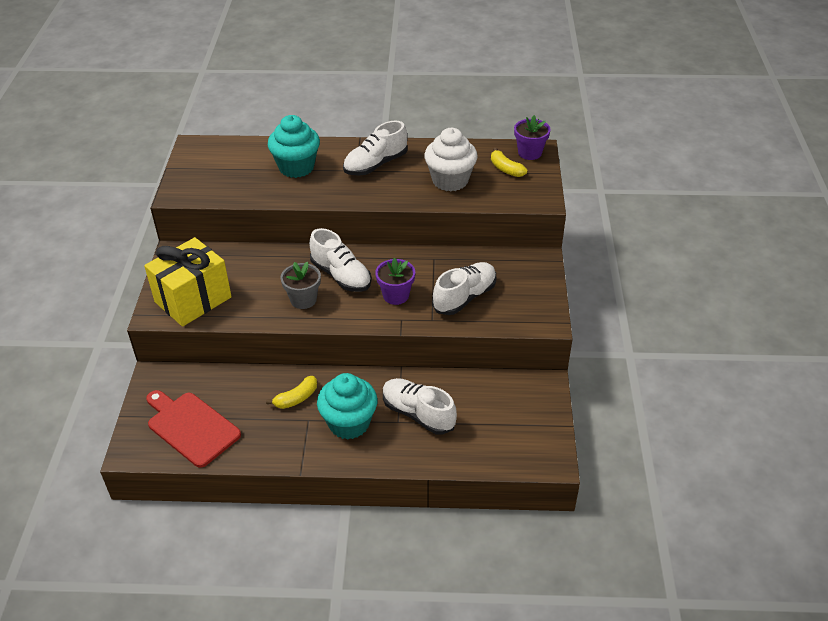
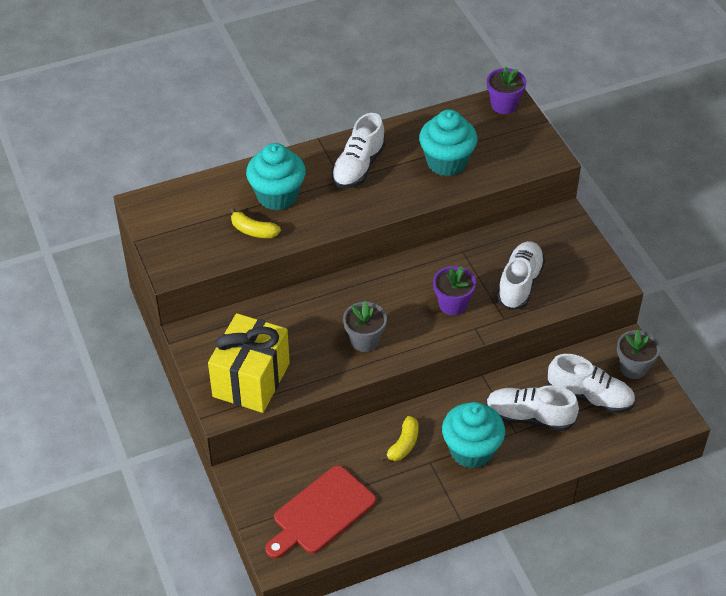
camera: 25 degrees left, 5 degrees up
(191, 427) = (321, 512): red cutting board -> red cutting board turned 60 degrees counterclockwise
(341, 276) = (384, 301): white shoe -> white shoe (589, 397)
(450, 180) = (446, 162): white cupcake -> turquoise cupcake
(506, 169) = (492, 131): yellow banana -> yellow banana (253, 231)
(539, 405) = (633, 367): none -> grey flower pot

